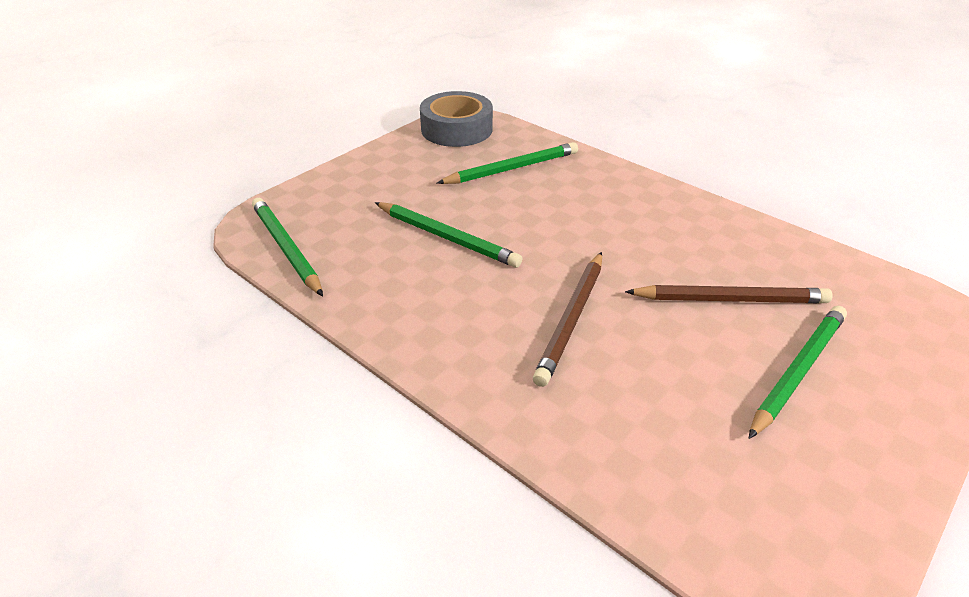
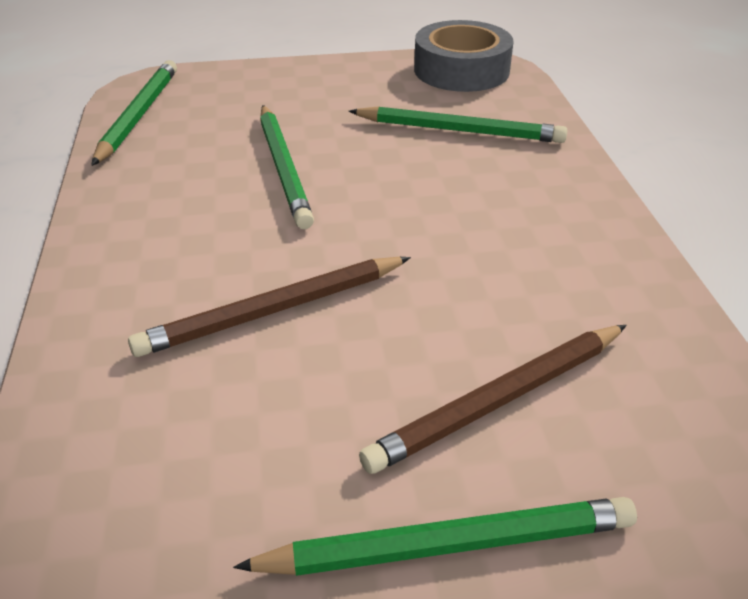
camera: 40 degrees right, 0 degrees up
(730, 299) = (499, 400): brown pencil -> brown pencil turned 105 degrees clockwise

